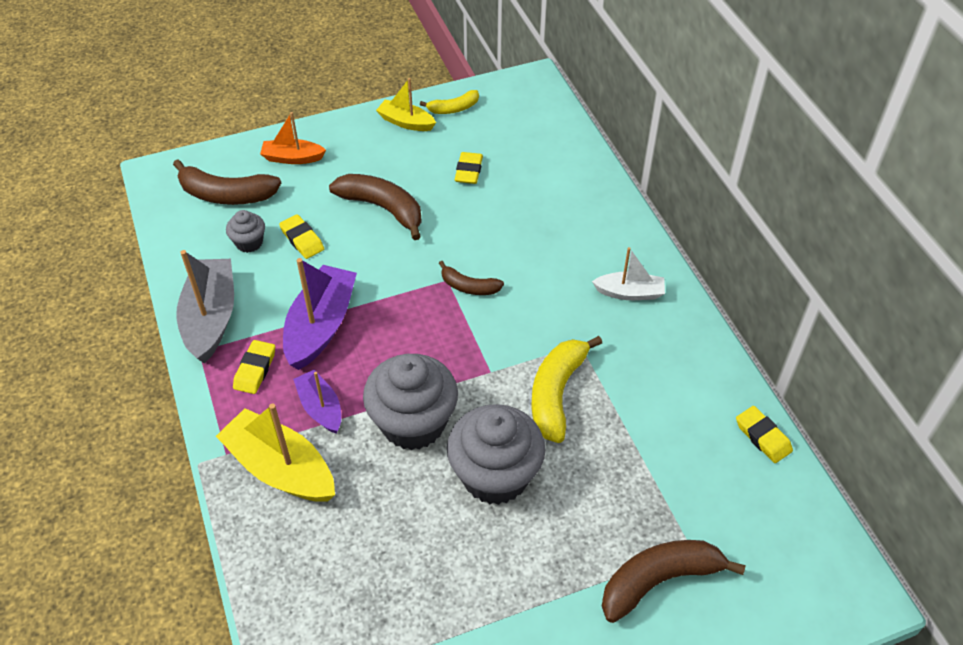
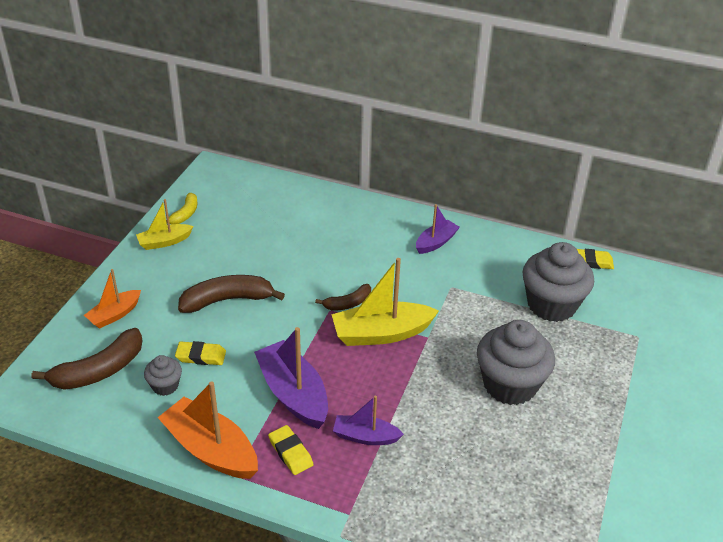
camera: 50 degrees left, 10 degrees down
(211, 318) = (211, 449): grey boat -> orange boat
(280, 468) = (394, 489): yellow boat -> yellow boat (381, 333)
(413, 423) = (429, 397): grey cupcake -> grey cupcake (551, 305)
(469, 171) = (250, 242): yellow eraser -> none
(556, 393) = (476, 319): yellow banana -> none
(629, 293) = (436, 242): white boat -> purple boat
(659, 580) = (648, 363): brown banana -> none

